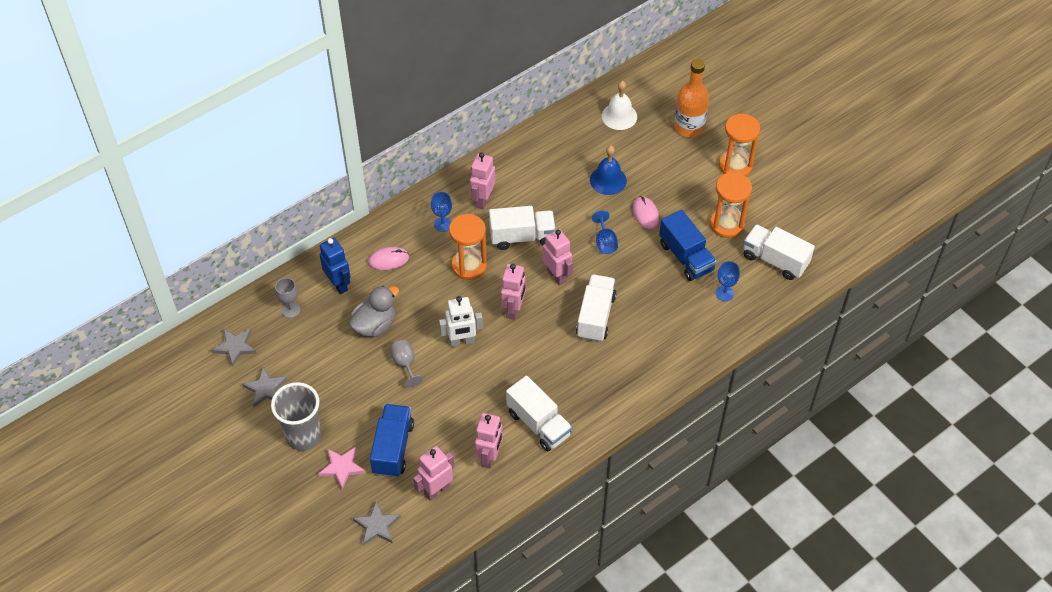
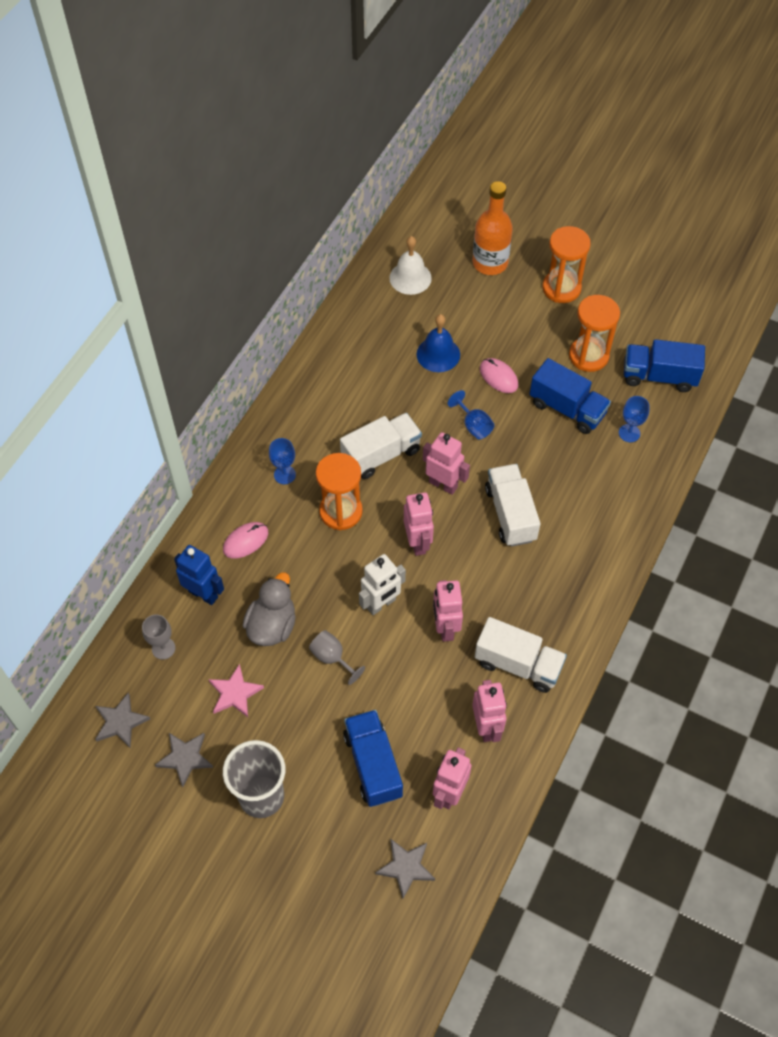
camera: 25 degrees left, 5 degrees up
(342, 467) = (327, 815): pink star -> pink star (235, 693)
(483, 200) = (314, 429): pink robot -> pink robot (445, 628)
(775, 260) = (659, 376): white truck -> blue truck

